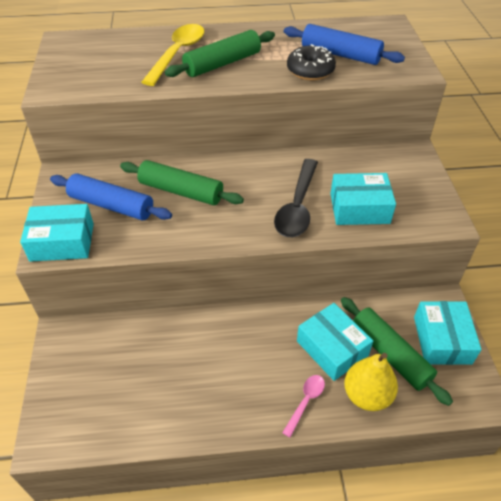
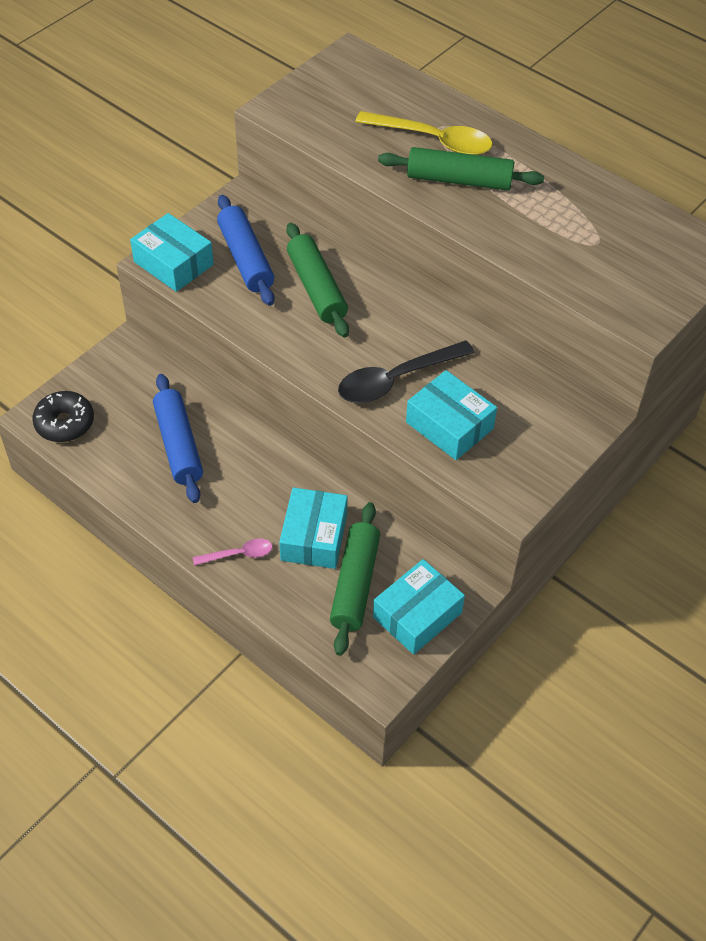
camera: 45 degrees right, 5 degrees up
(178, 54) = (433, 140): yellow spoon -> yellow spoon turned 45 degrees clockwise
(310, 71) = (532, 246): black donut -> black donut (65, 423)
(340, 54) = (593, 249): blue rolling pin -> blue rolling pin (178, 445)
(367, 395) = (291, 593): yellow pear -> none

